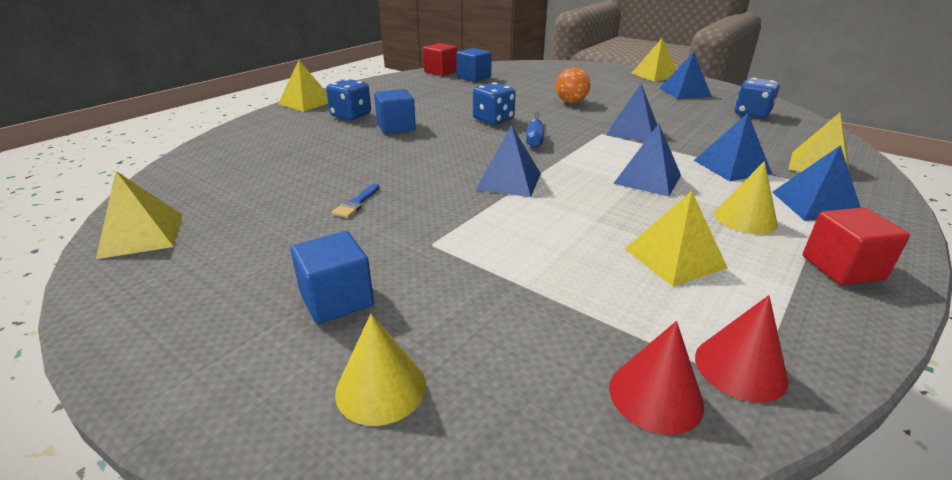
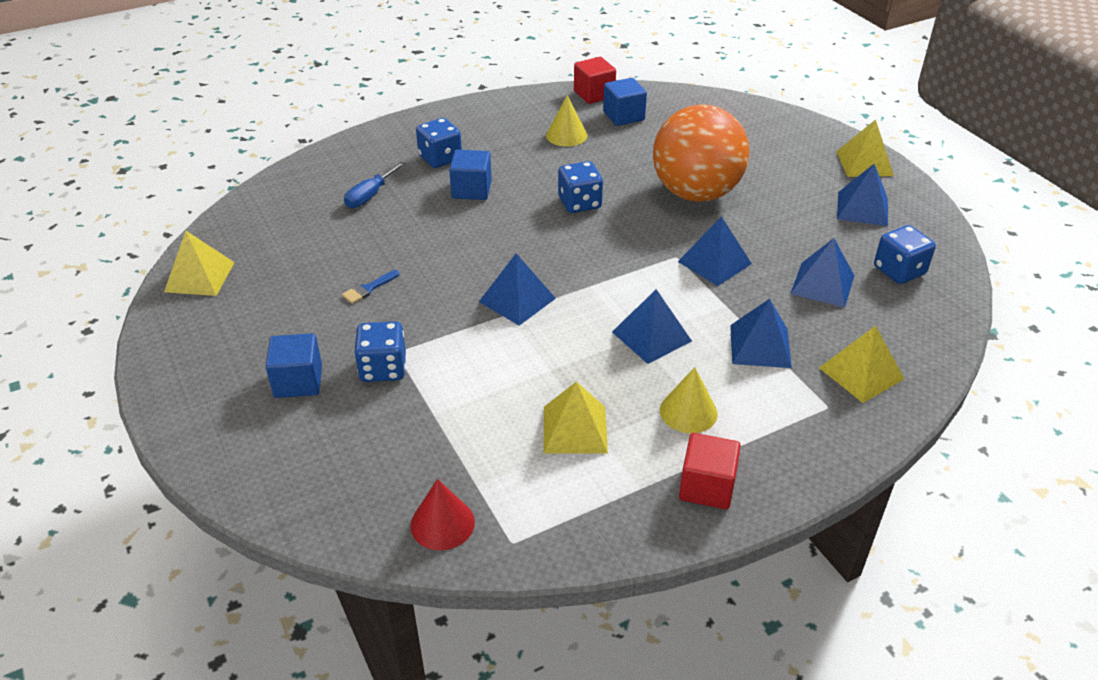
camera: 25 degrees right, 10 degrees up
(306, 102) = (409, 124): yellow pyramid -> none
(381, 388) = (285, 456): yellow cone -> yellow cone (566, 135)
(429, 261) = (383, 368): none -> blue dice
(534, 138) = (596, 246): blue screwdriver -> blue screwdriver (370, 196)
(571, 102) = (696, 193): orange ball -> orange ball, size x2.20
(740, 368) = (518, 528): red cone -> none
(815, 205) = (781, 419): blue pyramid -> blue pyramid (822, 284)

